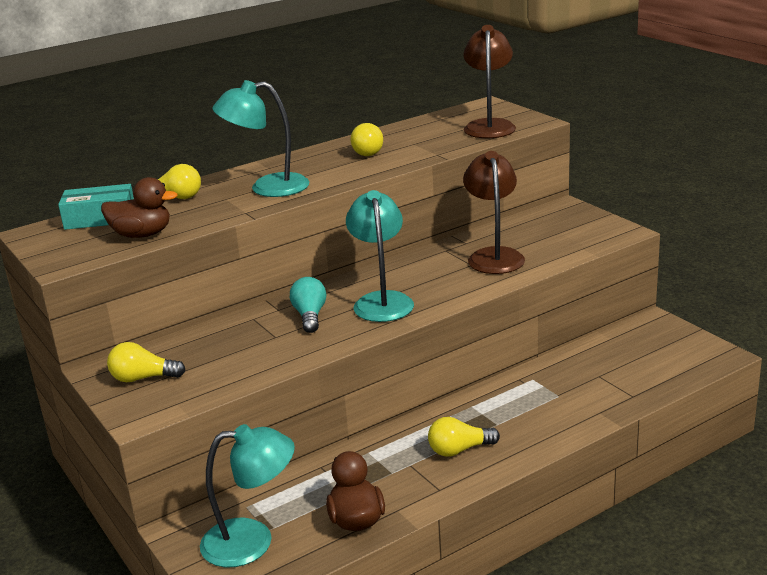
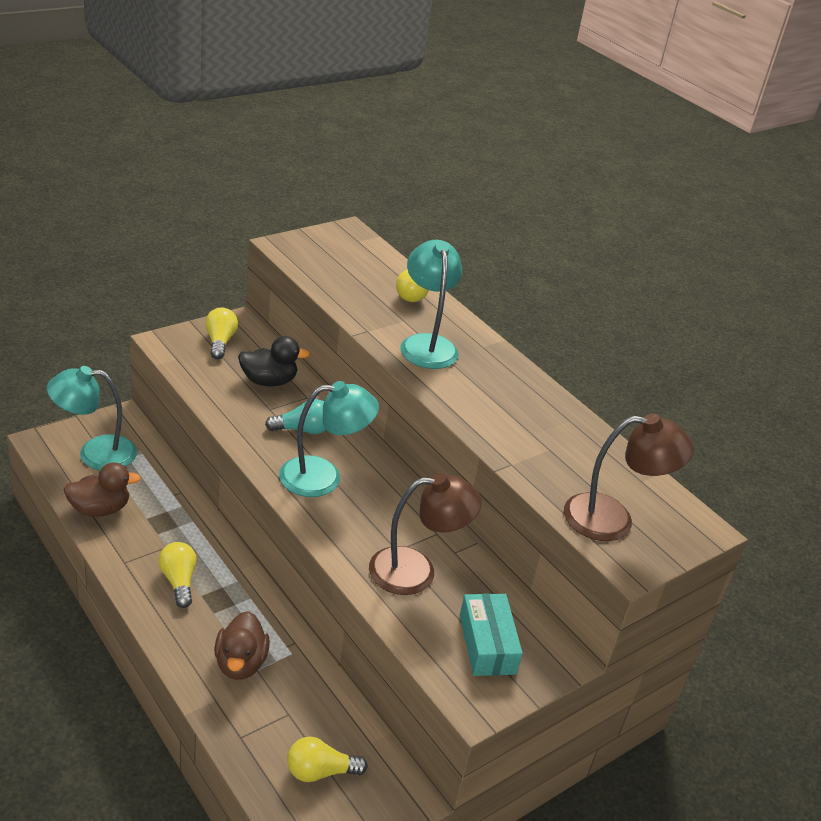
camera: 80 degrees right, 10 degrees up
(100, 219) = (370, 258): turquoise box -> turquoise box (487, 644)
(142, 235) = (329, 278): brown duck -> brown duck (240, 663)
(225, 341) = (269, 381): none -> black duck
(252, 541) = (95, 453): turquoise lamp -> turquoise lamp turned 90 degrees clockwise
(367, 151) = (525, 413): yellow light bulb -> yellow light bulb (320, 771)

